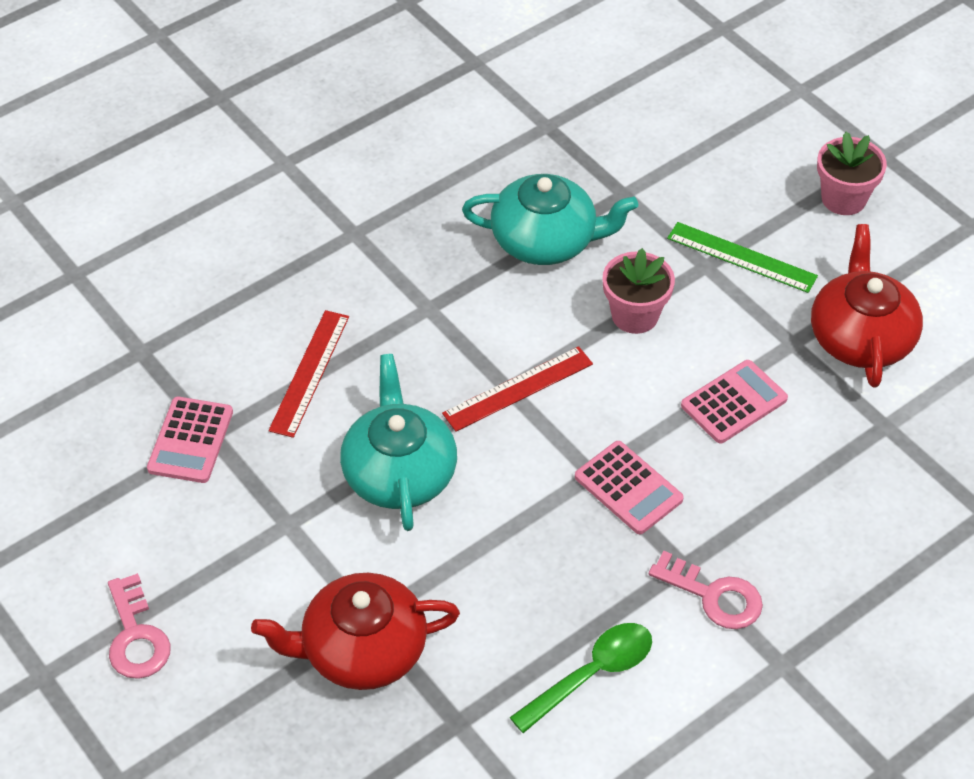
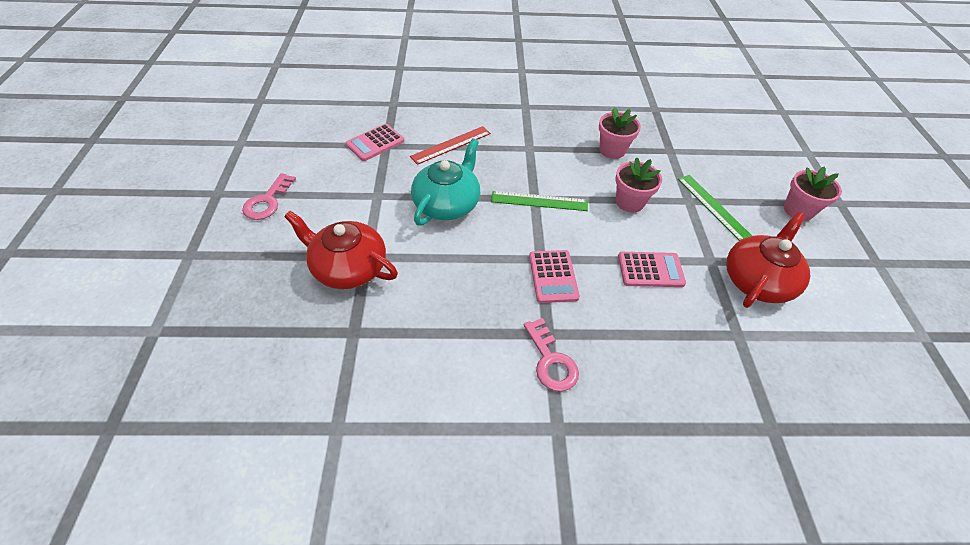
camera: 35 degrees right, 0 degrees up
(518, 388) = (539, 201): red ruler -> green ruler
(546, 240) = (612, 150): turquoise teapot -> pink flower pot
(592, 674) = (444, 356): green spoon -> none

